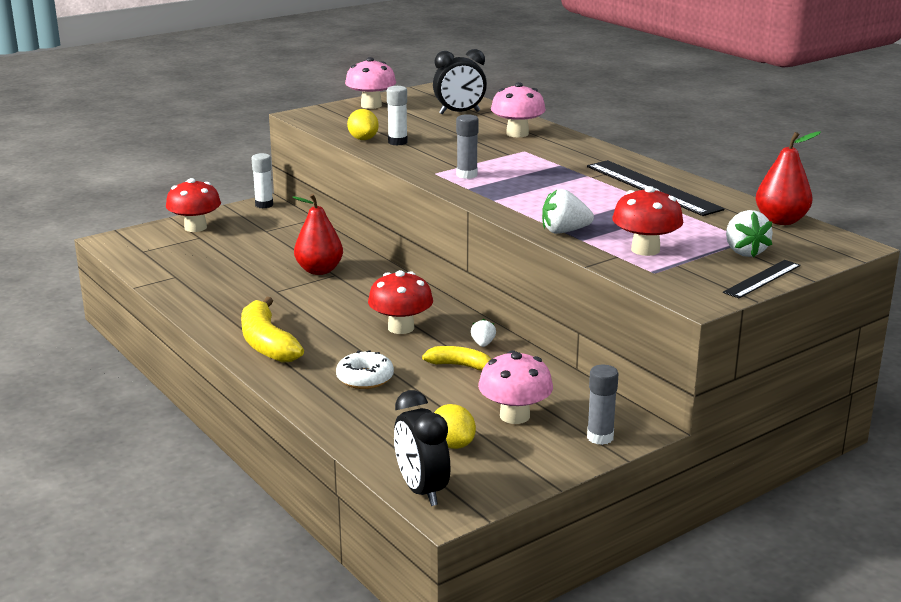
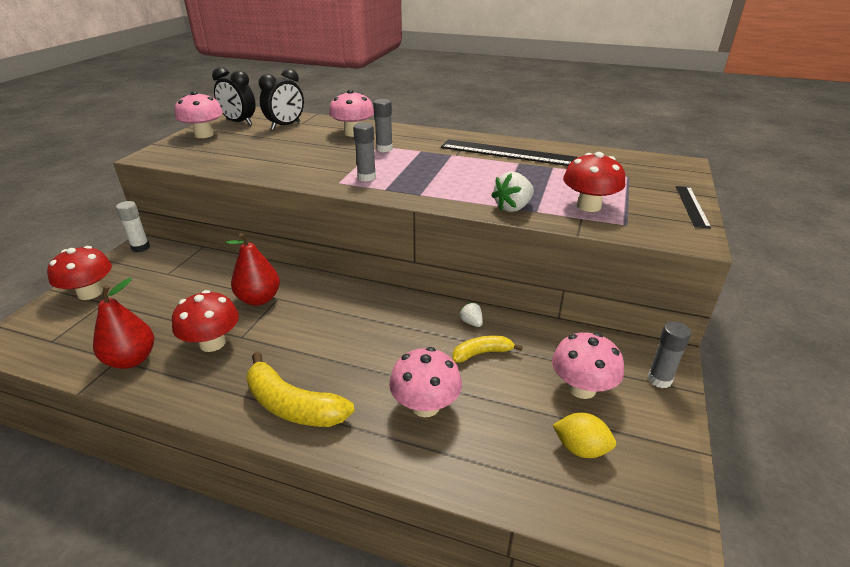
camera: 35 degrees left, 10 degrees up
(363, 139) = (235, 166): yellow lemon -> none
(365, 378) = (425, 406): white donut -> pink mushroom
(397, 142) = (269, 162): white glue stick -> none
(401, 328) = (392, 333): red mushroom -> red mushroom (212, 343)
(421, 490) = (628, 527): black clock -> black clock (239, 122)
(525, 155) = (384, 149): none -> grey glue stick
(744, 252) = (644, 187): white strawberry -> none
(781, 221) = (619, 156): red pear -> red pear (132, 359)

